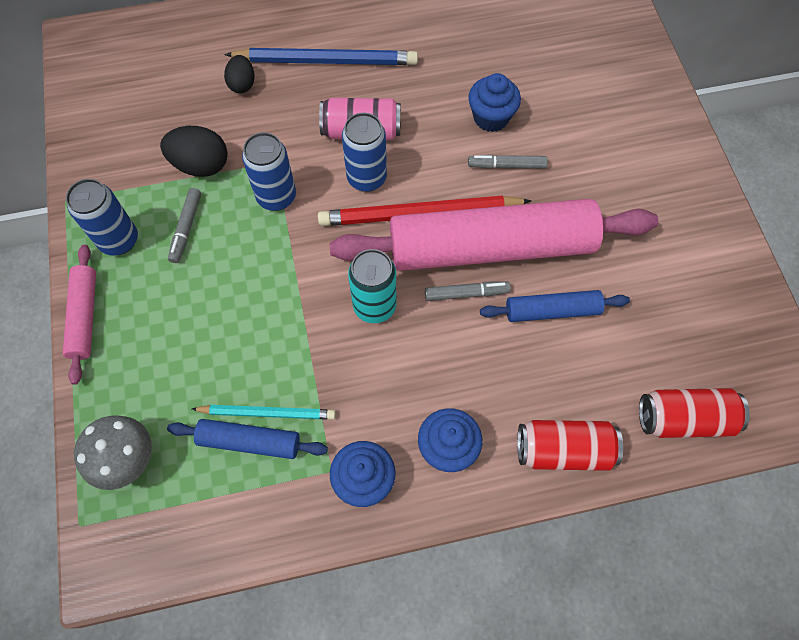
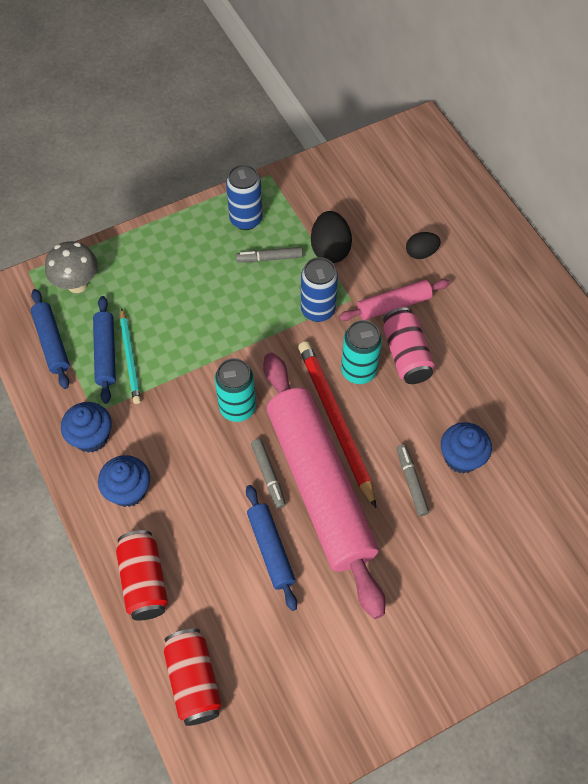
camera: 75 degrees right, 5 degrees down
(85, 316) = (178, 221): pink rolling pin -> pink rolling pin (394, 305)
(208, 509) = (52, 342): none -> blue rolling pin
(326, 61) = (472, 307): blue pencil -> none
(366, 178) = (358, 371): blue can -> turquoise can

